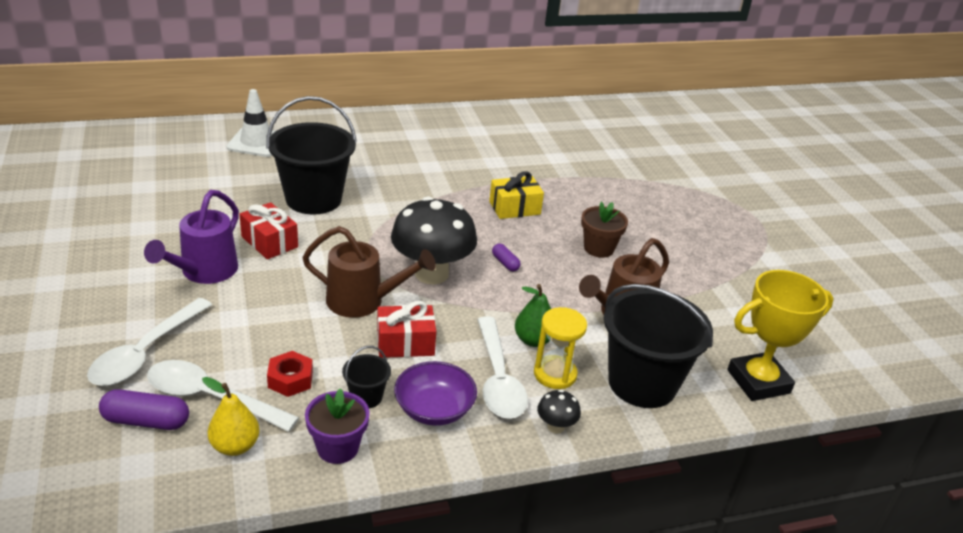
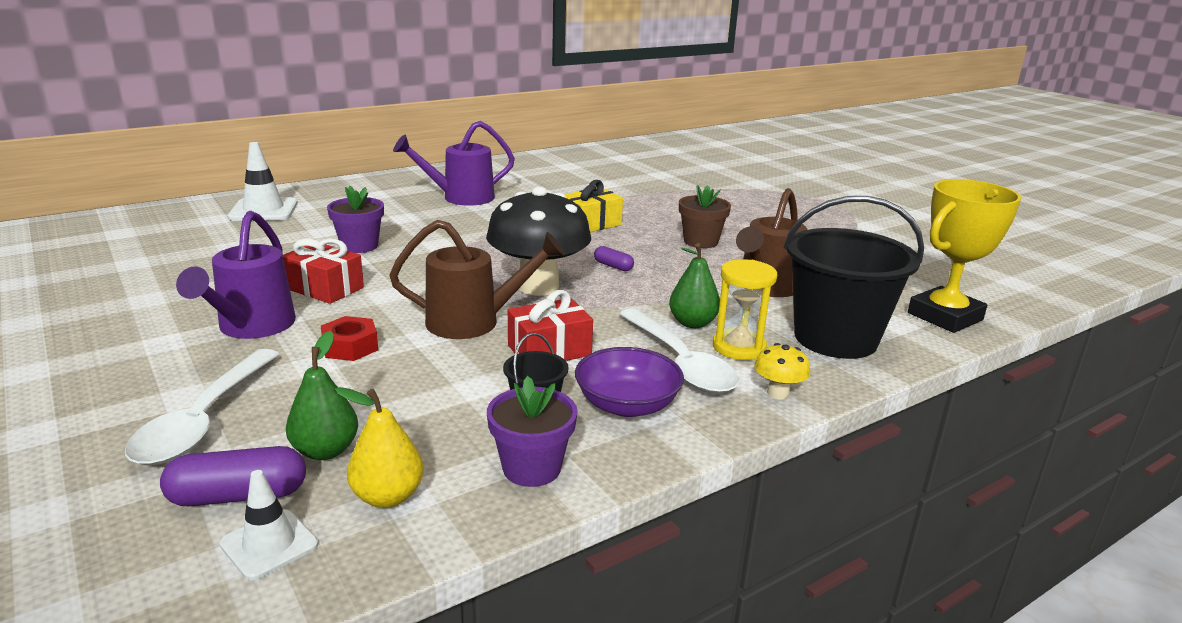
camera: 15 degrees left, 10 degrees down
(151, 463) = (269, 544): none -> white traffic cone
(211, 398) = (325, 451): white spoon -> green pear
(290, 379) = (425, 410): red nut -> red nut (350, 347)
(313, 199) = (359, 246): black bucket -> purple flower pot
(420, 154) = (460, 198): none -> purple watering can
(555, 427) = (778, 393): black mushroom -> yellow mushroom

